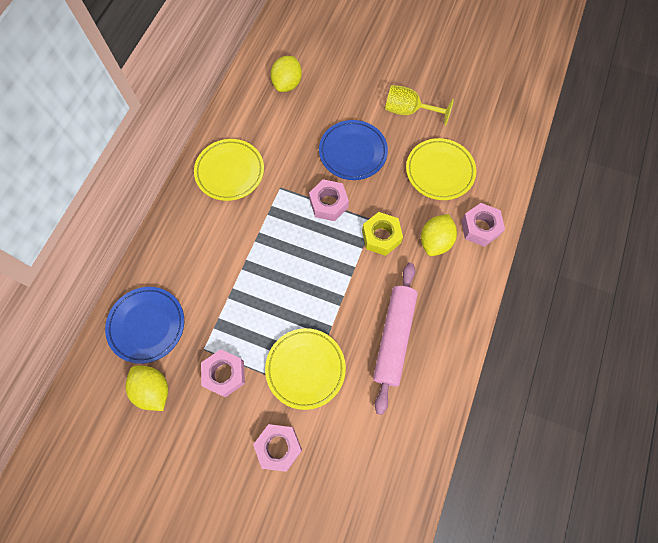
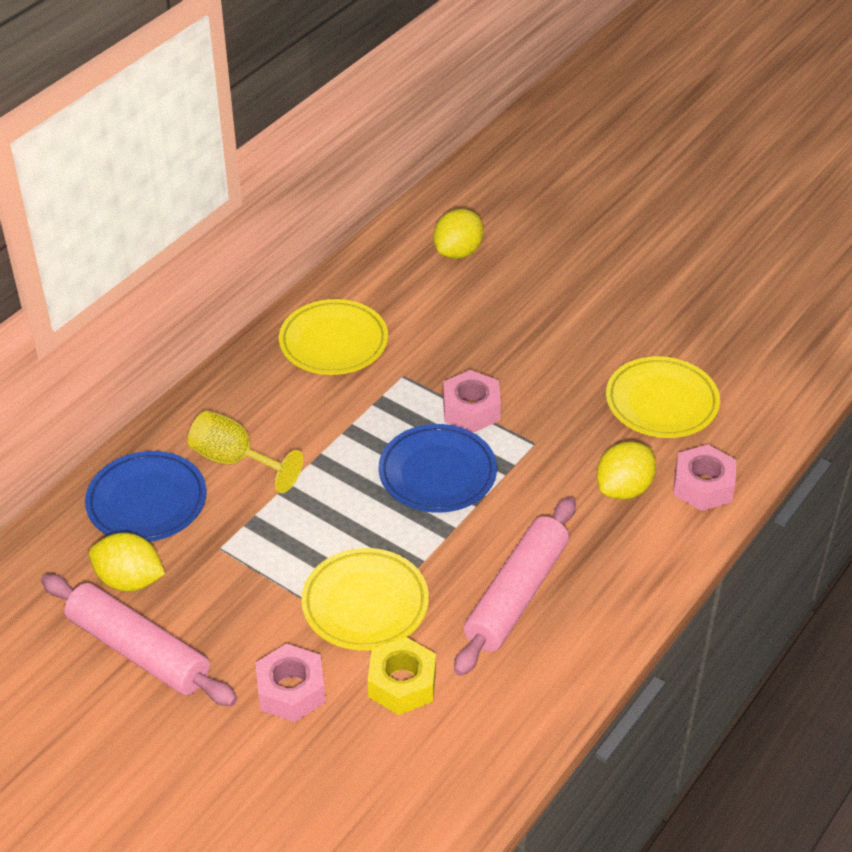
camera: 15 degrees right, 25 degrees down
(153, 389) = (129, 580): yellow lemon -> yellow lemon turned 45 degrees counterclockwise
(175, 443) = (138, 650): none -> pink rolling pin
(224, 374) = (241, 584): pink nut -> none
(353, 152) = (531, 353): blue plate -> blue plate (437, 473)
(381, 237) = (539, 466): yellow nut -> yellow nut (402, 683)
(409, 111) = (638, 318): yellow goblet -> yellow goblet (235, 461)

